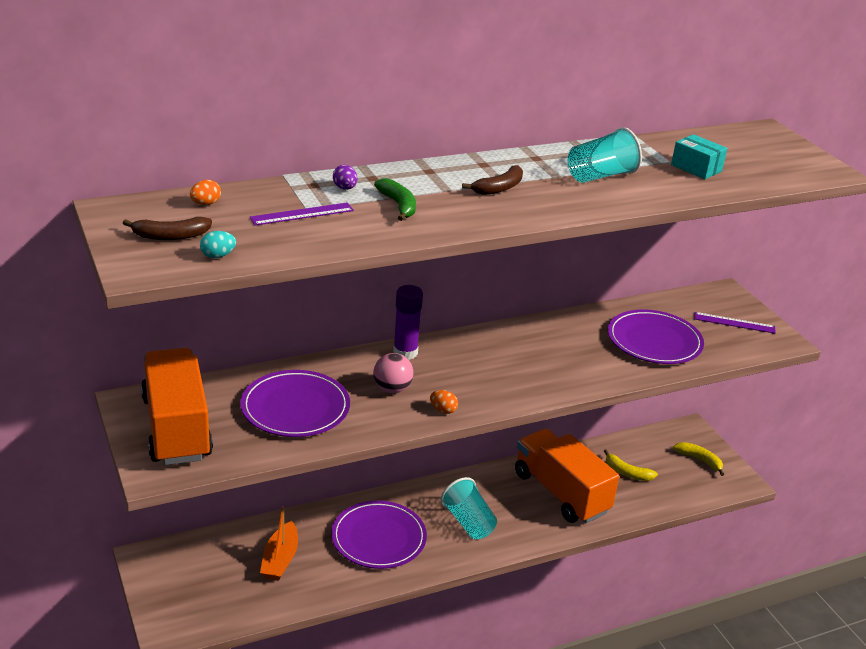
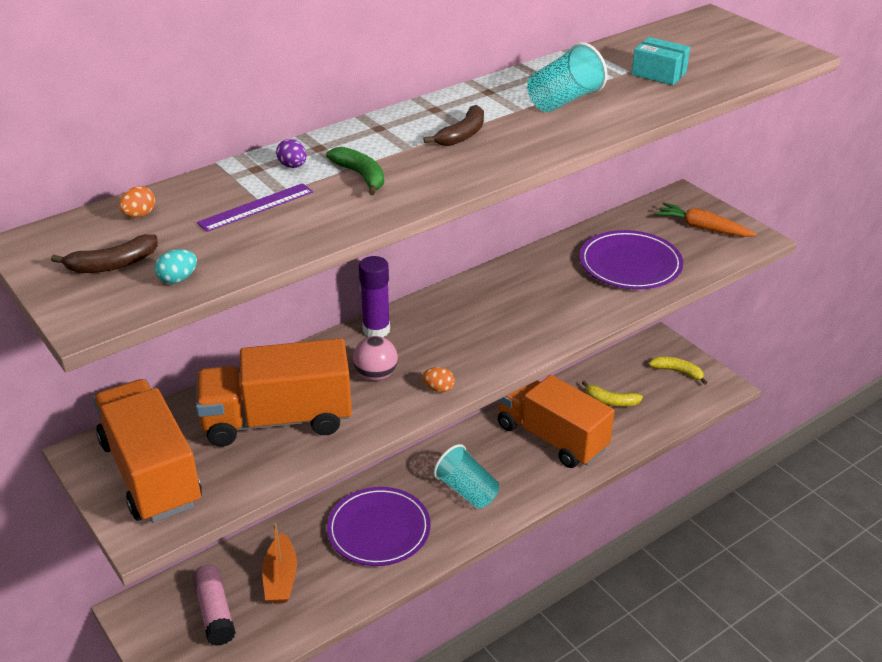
camera: 10 degrees left, 5 degrees up
(215, 575) = (215, 612): none -> pink glue stick
(295, 408) = (277, 420): purple plate -> orange truck
(734, 323) = (702, 228): purple ruler -> orange carrot

